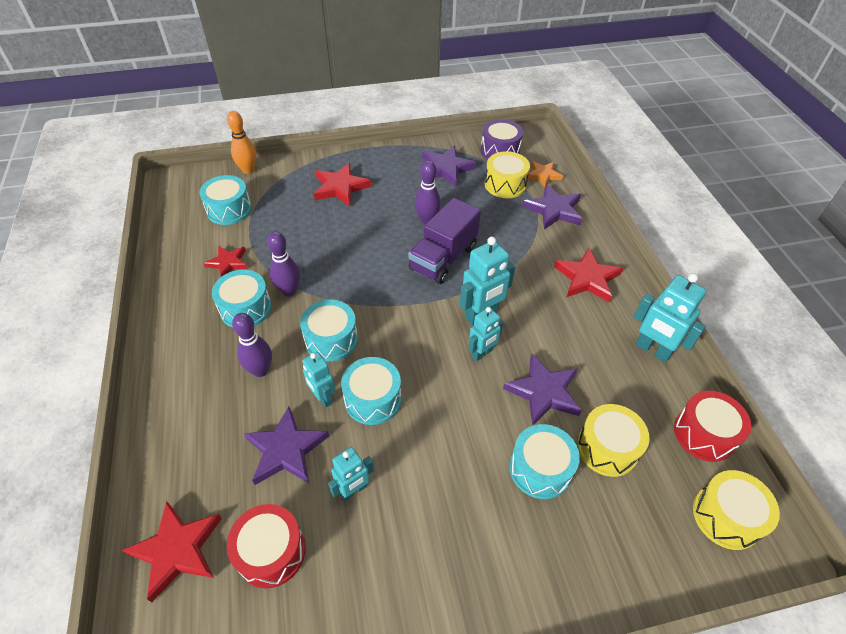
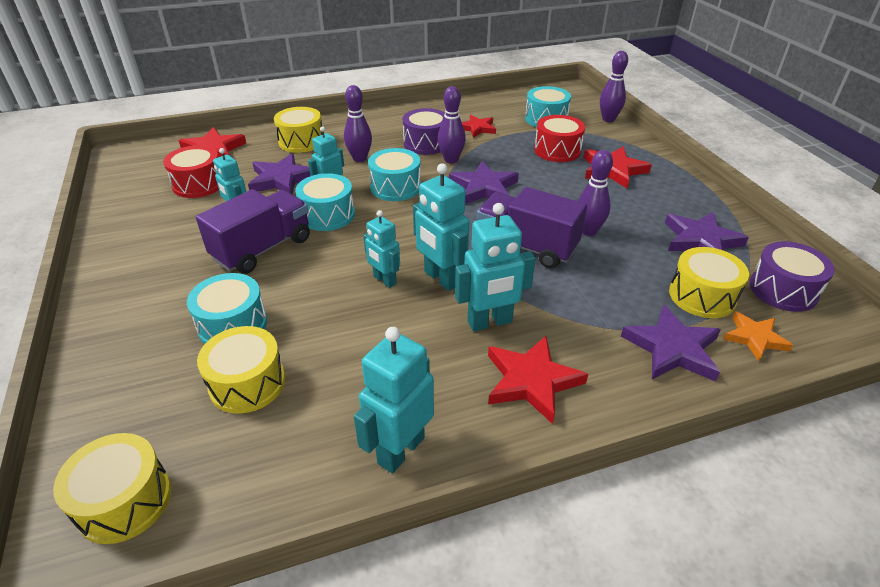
camera: 85 degrees right, 10 degrees down
(193, 434) = (301, 141): none -> yellow drum
(245, 308) = (426, 143): turquoise drum -> purple drum
(248, 170) = (608, 119): orange bowling pin -> purple bowling pin
(426, 456) = (262, 249): none -> purple truck
(532, 291) = (490, 322): none -> turquoise robot
(544, 392) = (330, 329): purple star -> purple star (484, 188)
(704, 434) = (250, 496): red drum -> red drum (557, 150)

